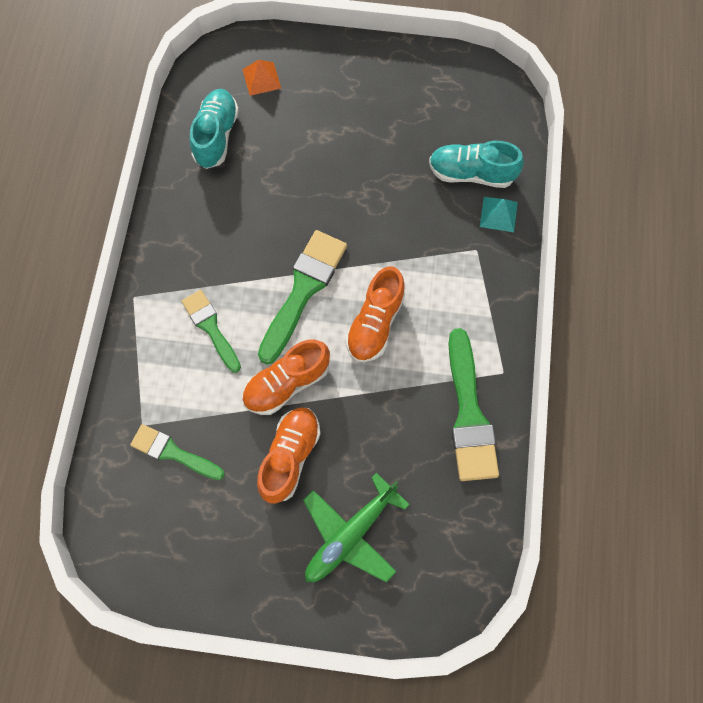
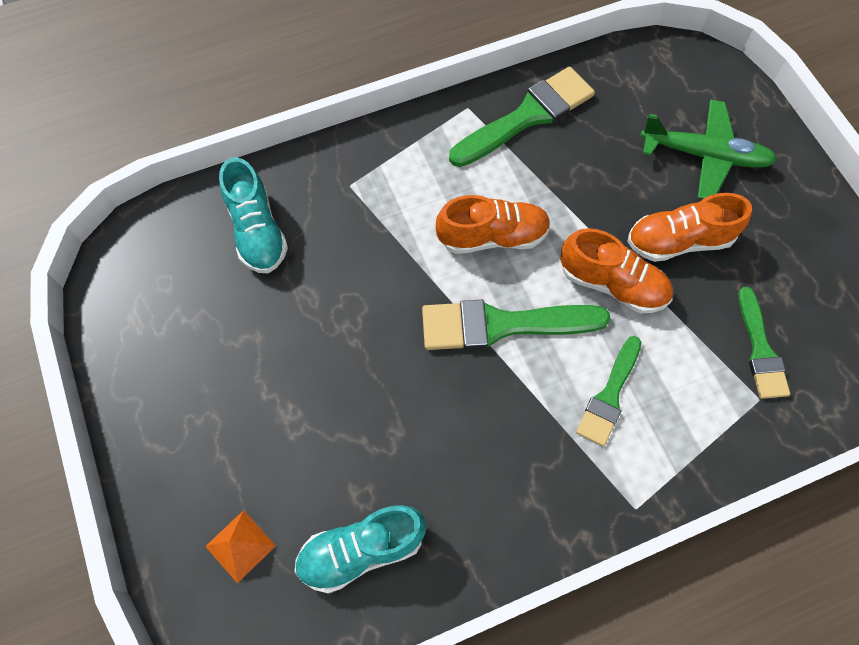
camera: 120 degrees left, 5 degrees down
(498, 214) = (294, 184): turquoise pyramid -> none

